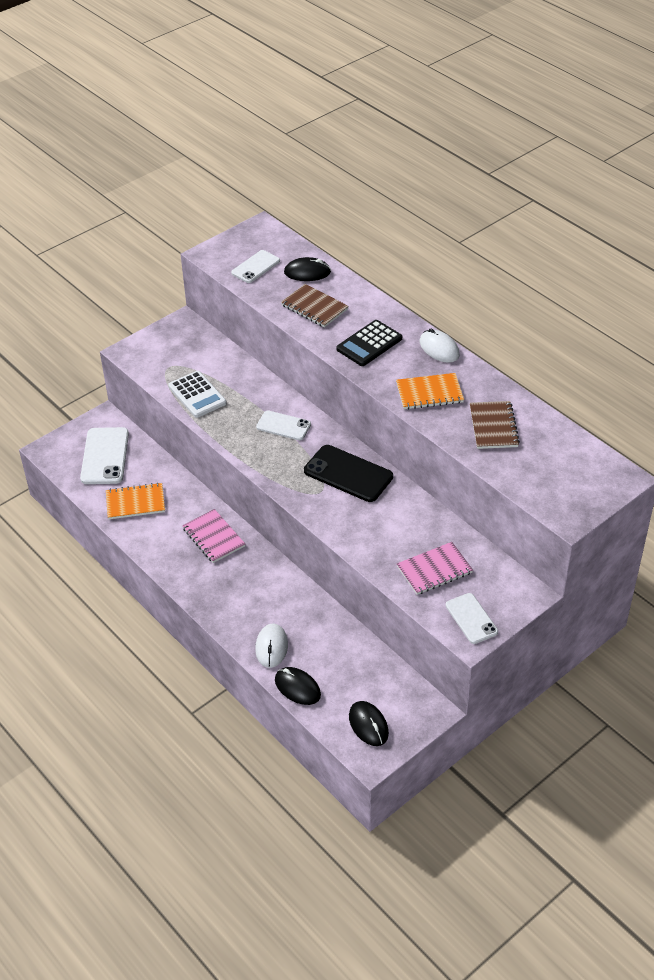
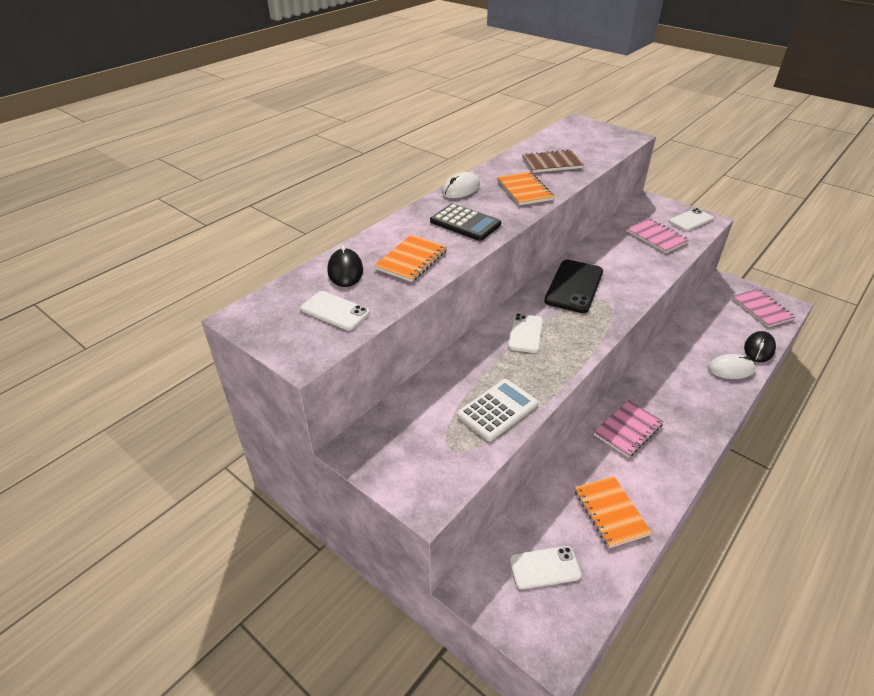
camera: 100 degrees left, 5 degrees down
(105, 456) = (544, 567): white phone -> white phone, size x0.63
(314, 307) = (411, 260): brown notebook -> orange notebook
(368, 725) = (762, 309): black mouse -> pink notebook

